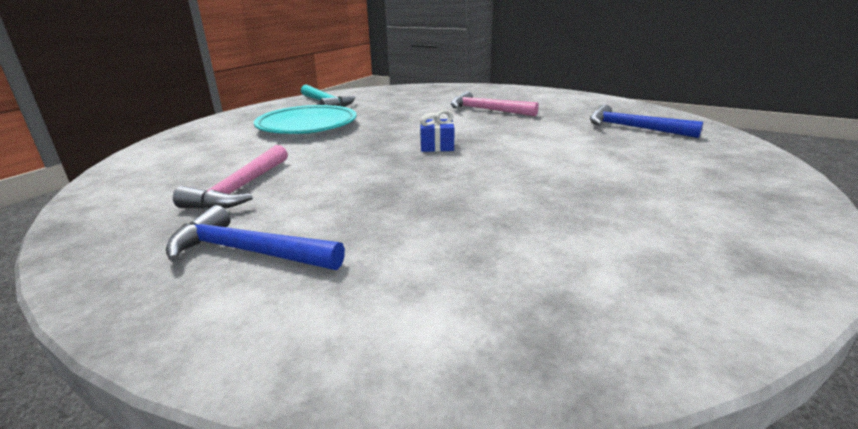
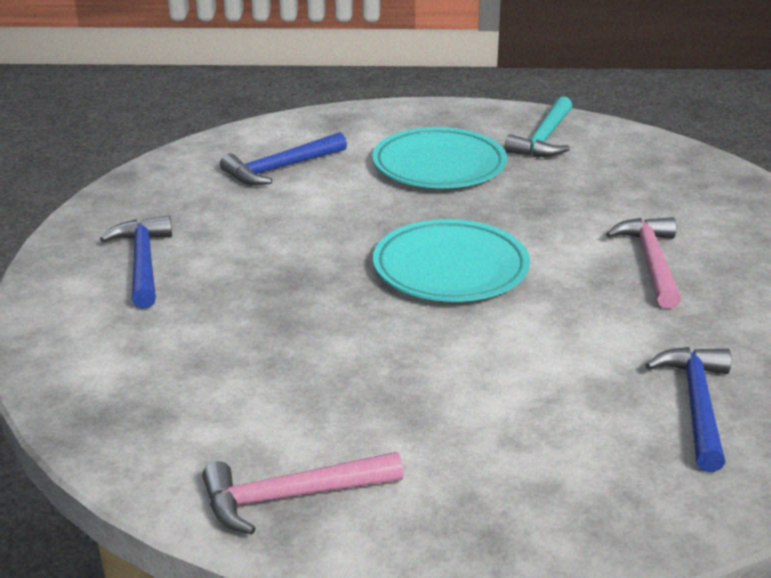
camera: 60 degrees right, 5 degrees up
(209, 164) = (281, 168): none -> blue hammer
(241, 188) = (242, 209): pink hammer -> pink hammer (292, 497)
(437, 146) = (450, 269): blue gift -> turquoise plate

